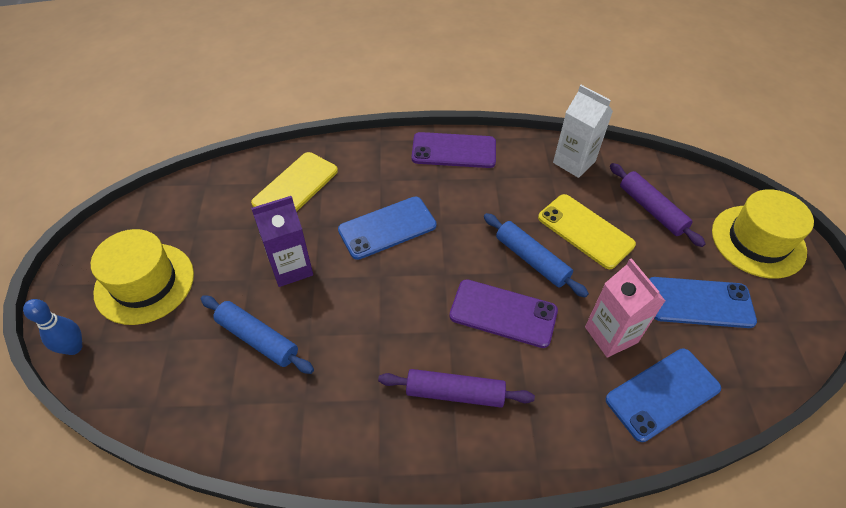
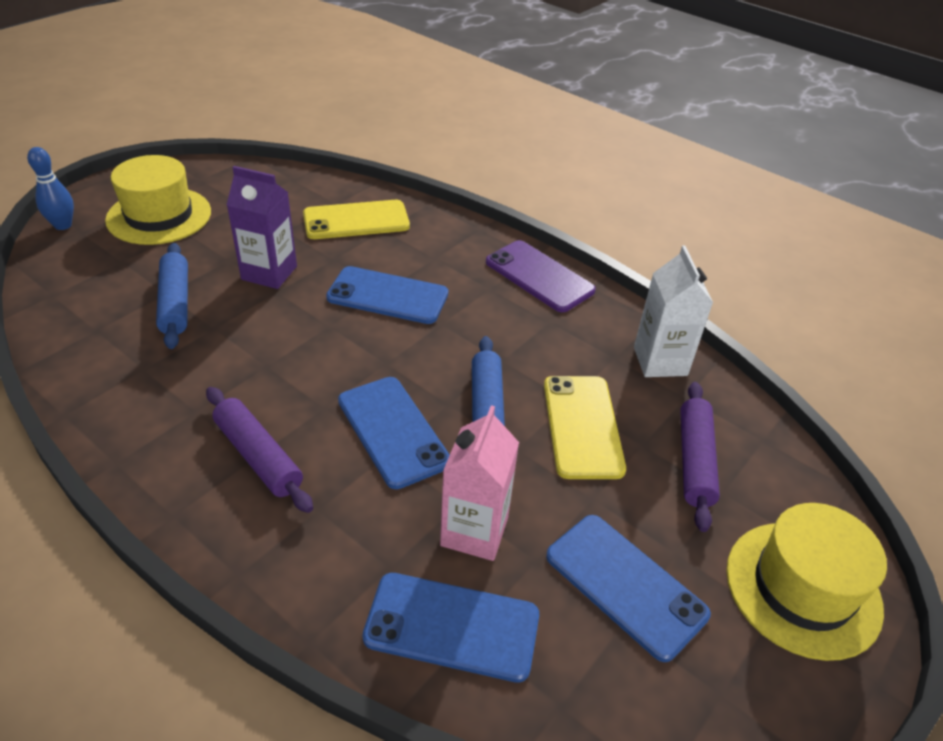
camera: 40 degrees right, 10 degrees down
(503, 313) = (393, 431): purple phone -> blue phone

